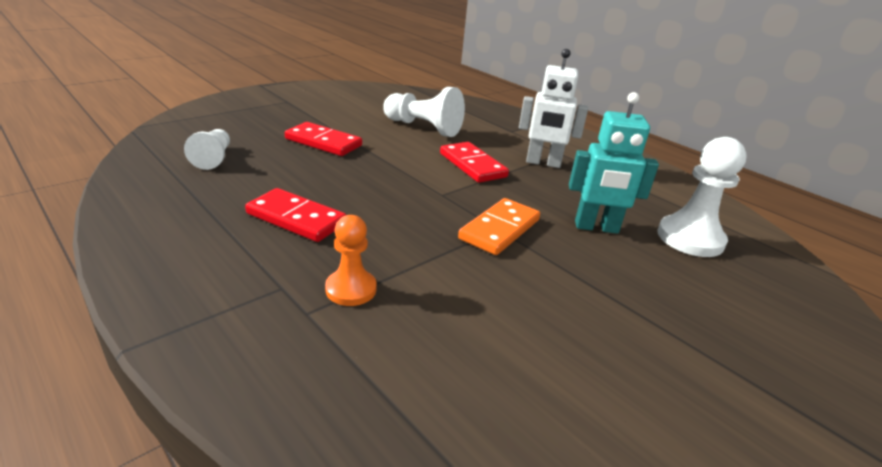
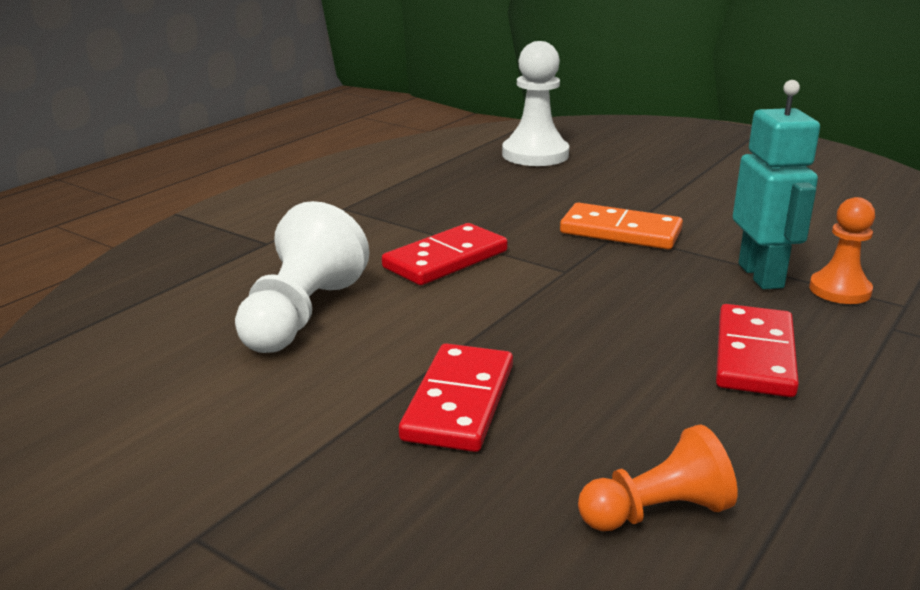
camera: 100 degrees left, 5 degrees down
(213, 158) = (657, 512): white pawn -> orange pawn
(543, 163) = (395, 217): white robot -> none
(596, 227) = (558, 189): turquoise robot -> turquoise robot (761, 276)

